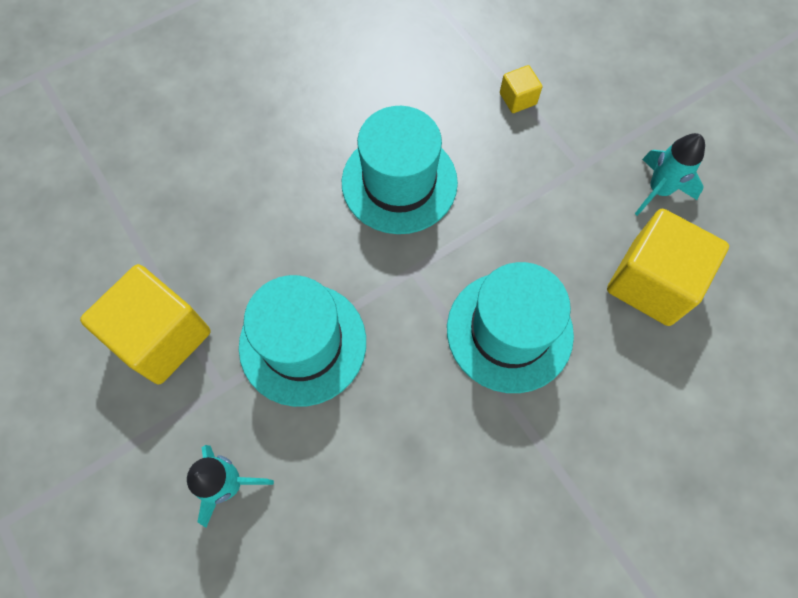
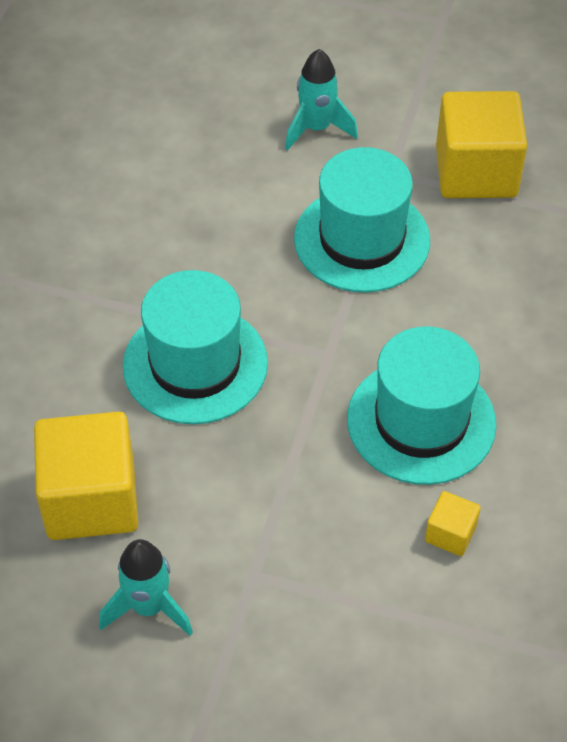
camera: 140 degrees right, 15 degrees down
(518, 99) = (390, 605): yellow cube -> yellow cube (450, 533)

